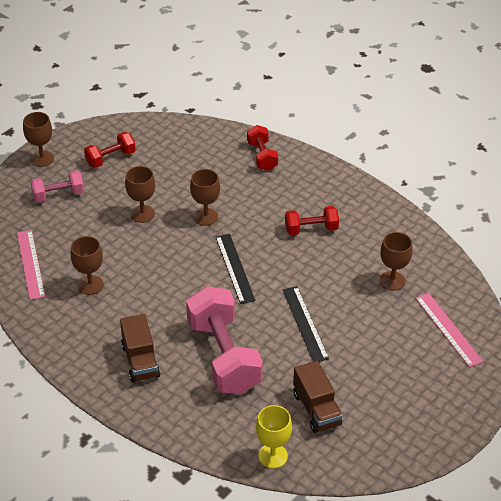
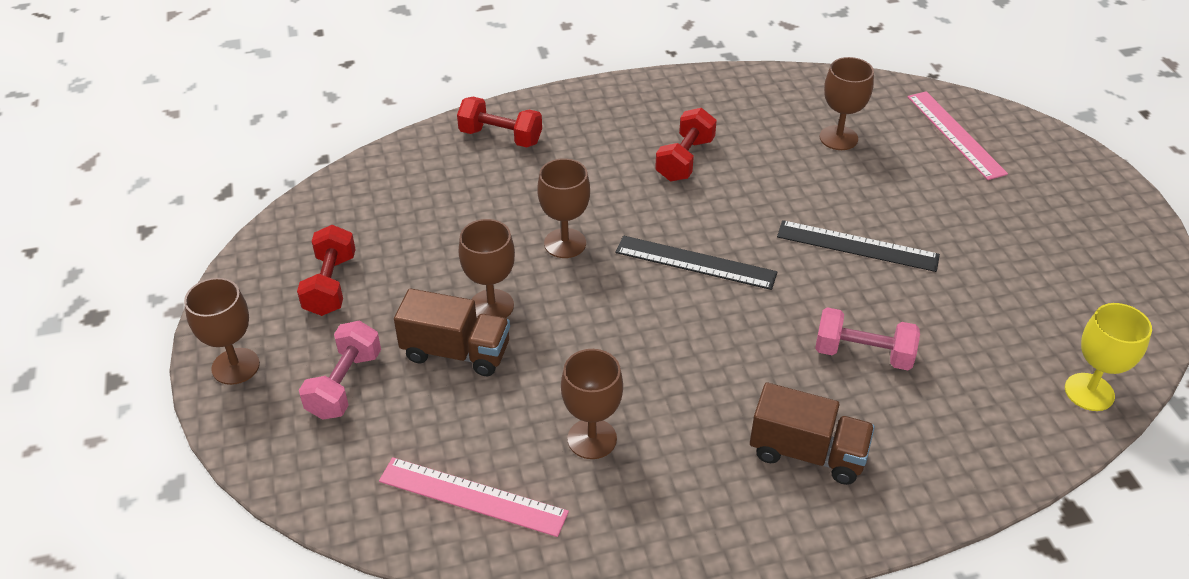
camera: 55 degrees left, 0 degrees up
(223, 356) = (863, 354): pink dumbbell -> pink dumbbell, size x0.52
(316, 409) = (1024, 308): brown truck -> brown truck (456, 352)
(448, 329) = (955, 134): pink ruler -> pink ruler turned 60 degrees clockwise

